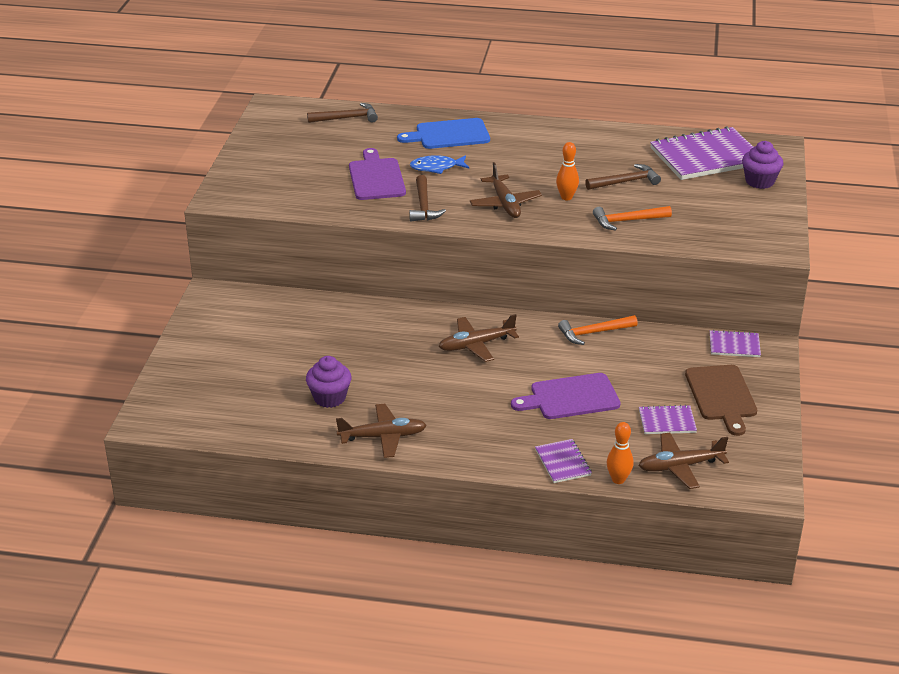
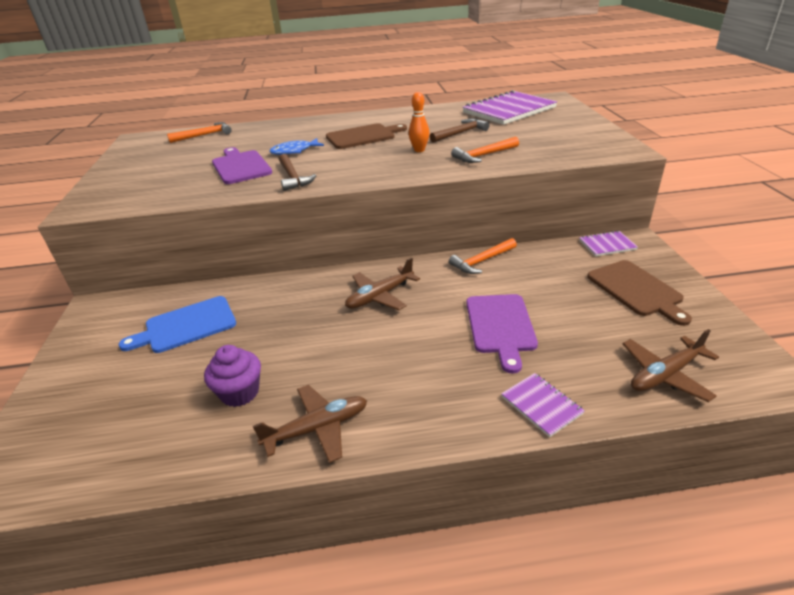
camera: 15 degrees left, 0 degrees up
(347, 118) = (204, 135): brown hammer -> orange hammer
(449, 135) = (296, 131): blue cutting board -> blue cutting board (186, 326)
(505, 204) = (368, 163): brown plane -> none
(518, 161) = (363, 136): none -> brown cutting board
(570, 397) = (500, 326): purple cutting board -> purple cutting board turned 60 degrees counterclockwise
(618, 479) = (616, 410): orange bowling pin -> none
(667, 421) = (610, 327): purple notebook -> none
(759, 181) = (563, 116): purple cupcake -> none

